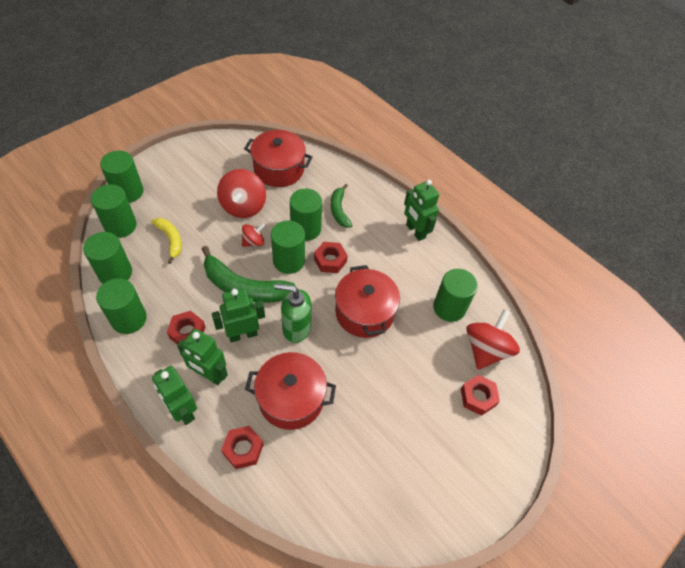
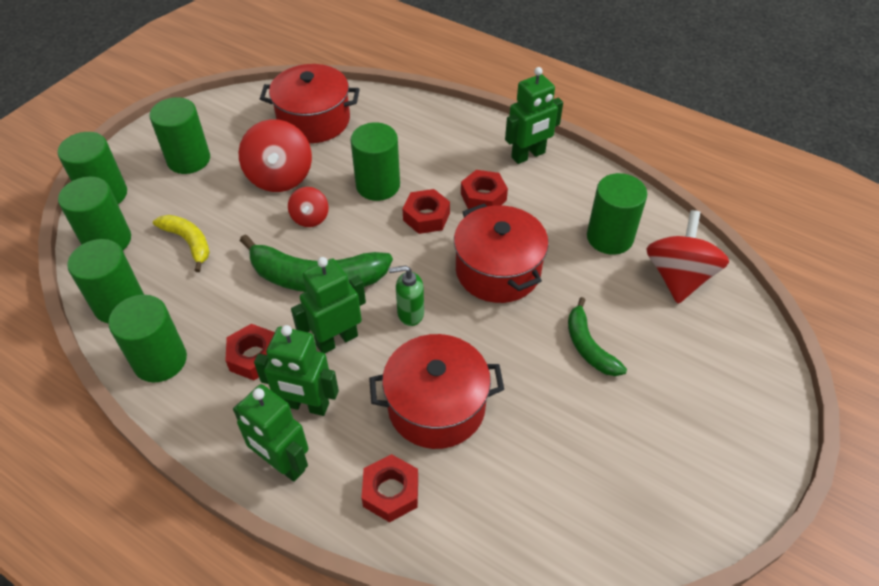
camera: 10 degrees left, 5 degrees down
(253, 242) = (310, 218): red spinning top -> red spinning top turned 135 degrees clockwise
(289, 261) = (369, 230): green cylinder -> green cylinder (189, 159)
(296, 328) = (410, 313): green soap dispenser -> green soap dispenser, size x0.65
(339, 210) = (416, 152): green banana -> green banana (588, 346)
(415, 231) = (528, 155): green robot -> green robot turned 75 degrees counterclockwise
(478, 397) = (692, 338): red nut -> red nut (483, 197)

